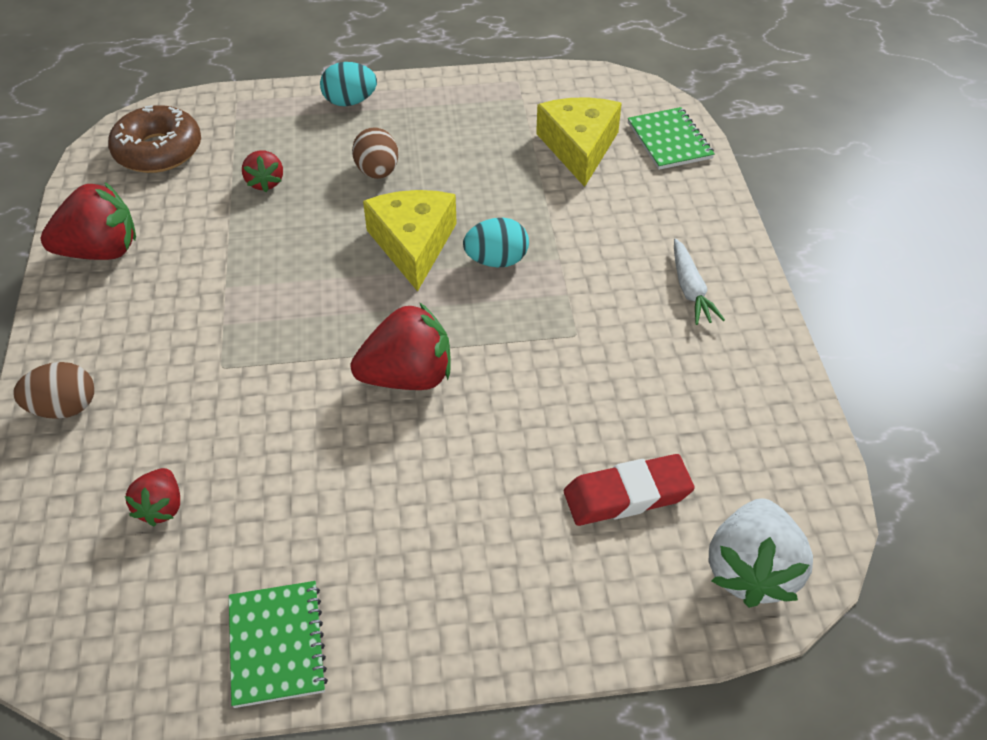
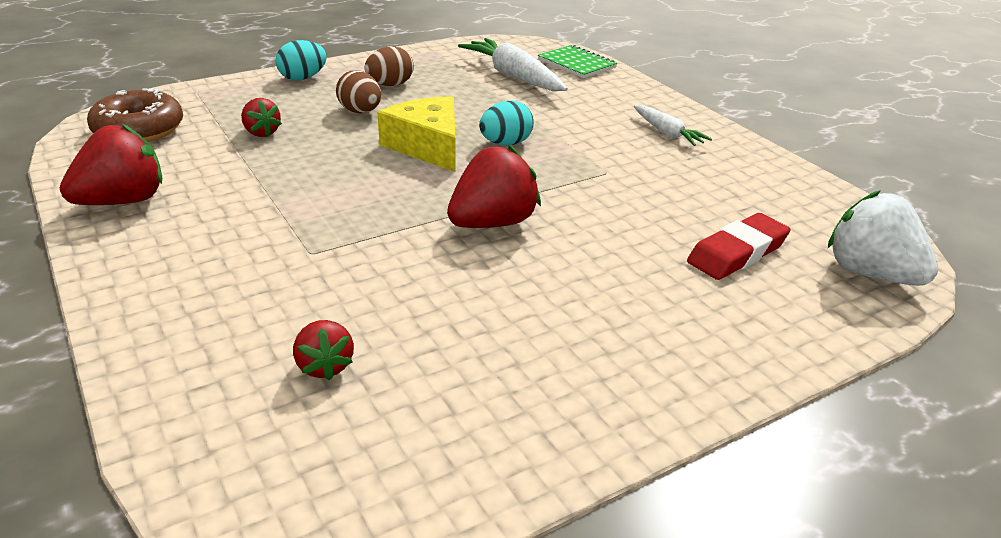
camera: 25 degrees left, 15 degrees down
(64, 408) = (158, 318): brown egg -> brown egg (390, 85)
(276, 645) = (530, 437): green notebook -> none
(579, 147) = (514, 76): yellow cheese -> white carrot
(751, 571) = (871, 273): white strawberry -> white strawberry turned 150 degrees clockwise

